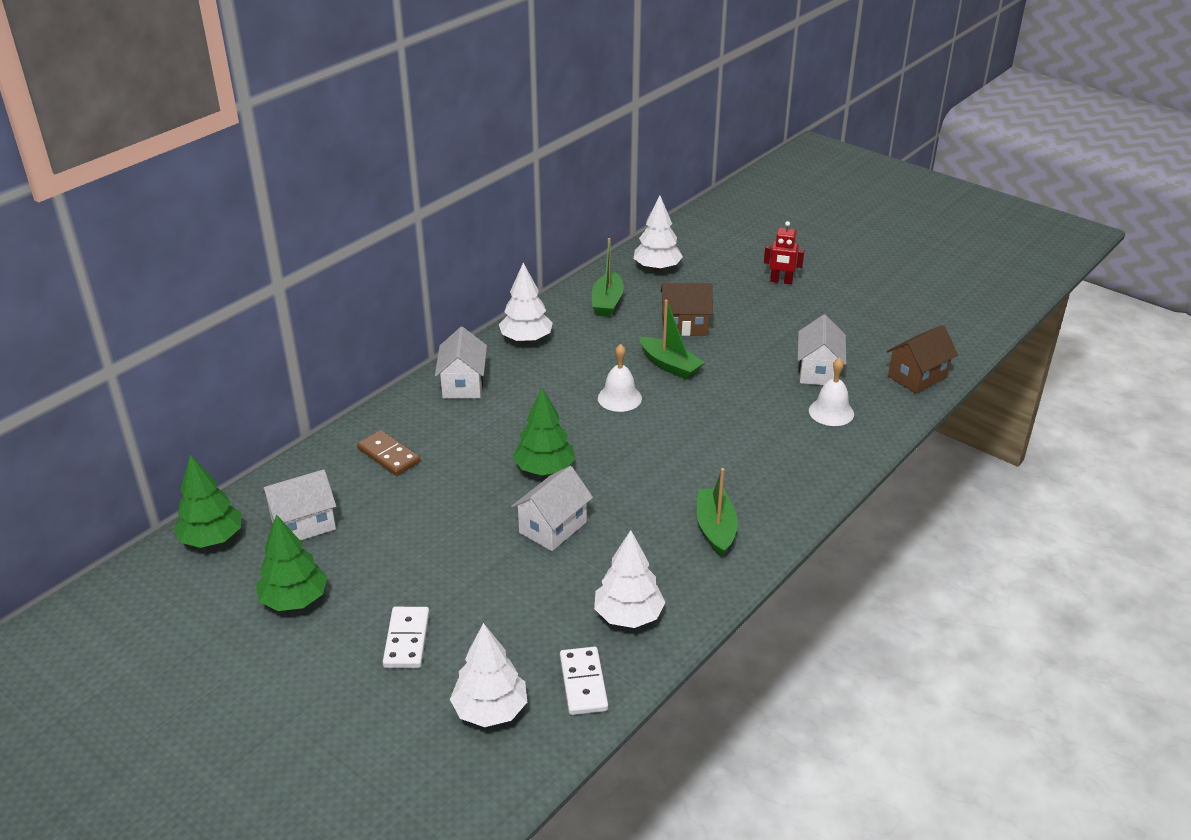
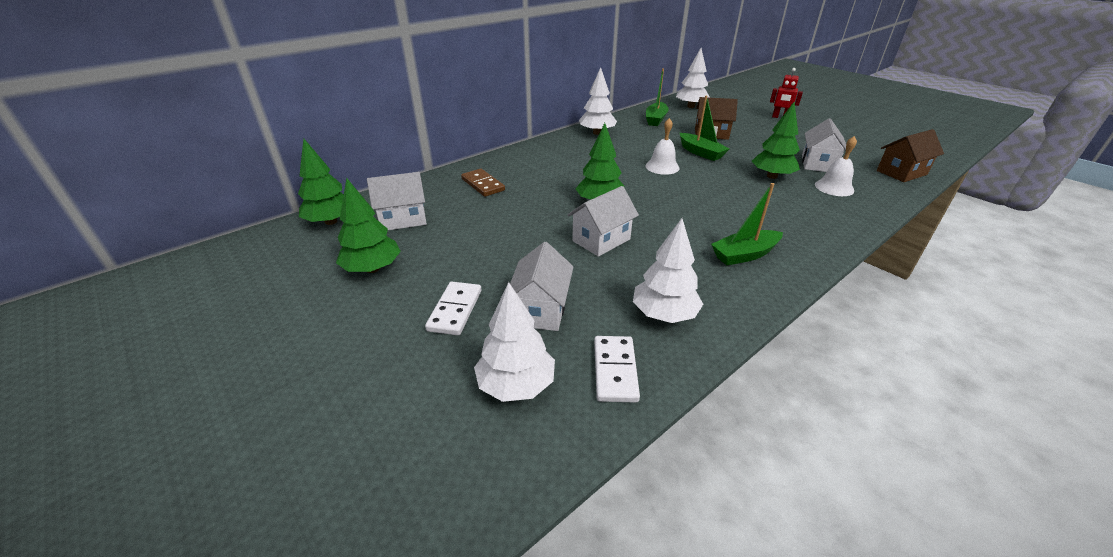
camera: 10 degrees right, 0 degrees up
(463, 384) = (548, 151): white house -> white house (541, 310)
(715, 529) = (744, 255): green boat -> green boat turned 120 degrees counterclockwise
(758, 400) = (772, 176): none -> green tree

